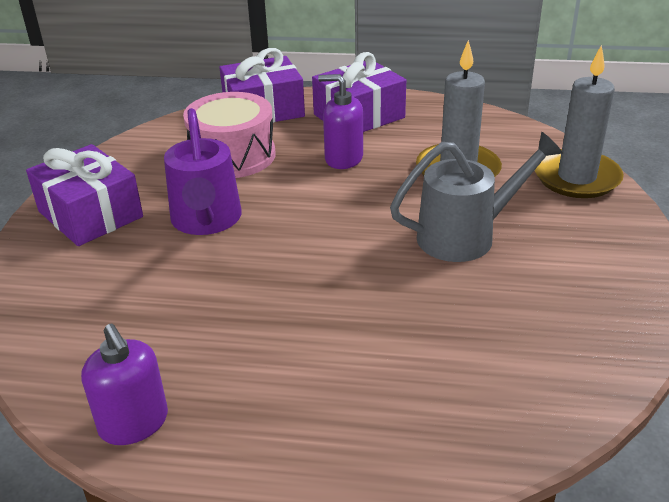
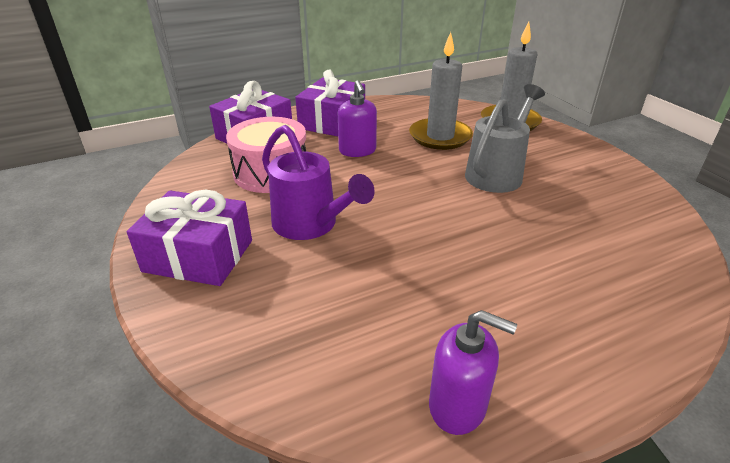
camera: 35 degrees left, 0 degrees up
(343, 158) = (357, 151): purple soap dispenser -> purple soap dispenser turned 90 degrees counterclockwise

